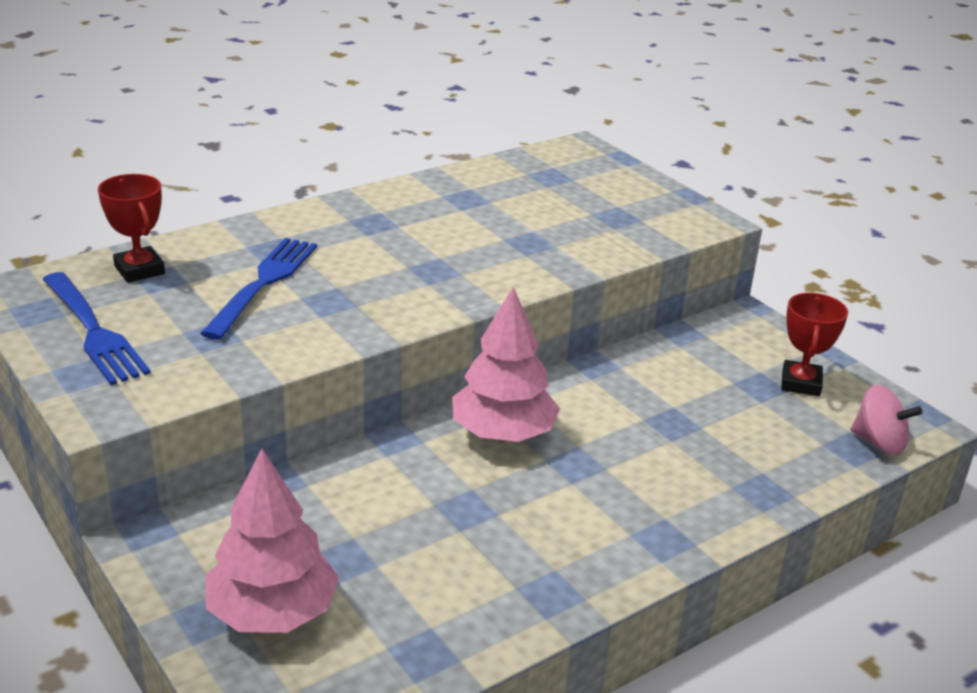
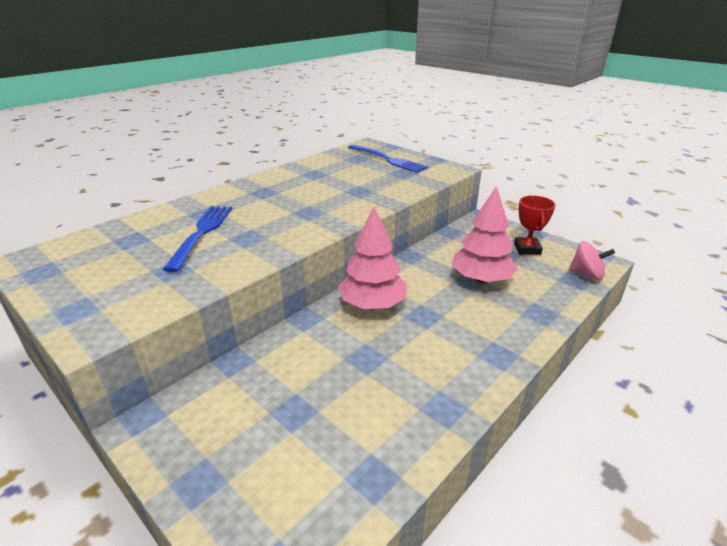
camera: 10 degrees left, 0 degrees up
(93, 331) = (84, 279): blue fork -> blue fork (388, 159)
(139, 270) = (115, 236): red trophy -> none
(272, 612) = (250, 467): pink tree -> pink tree (481, 279)

